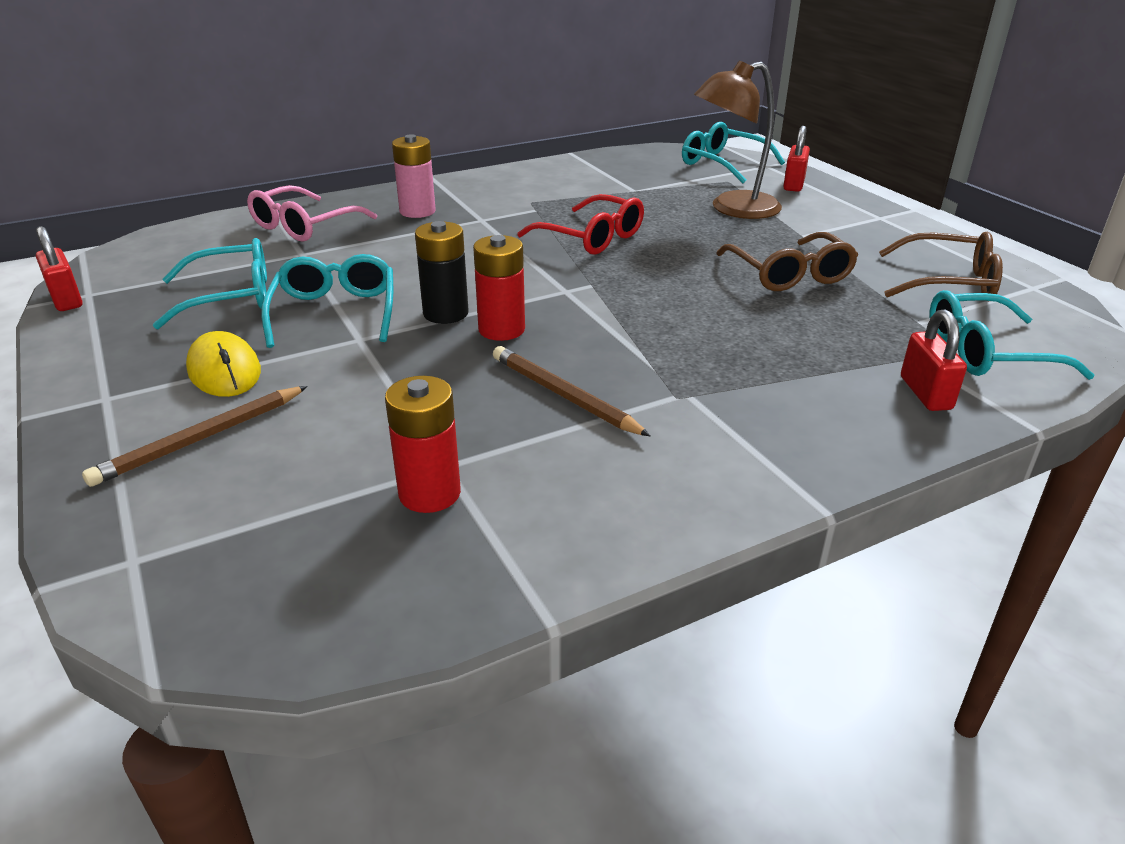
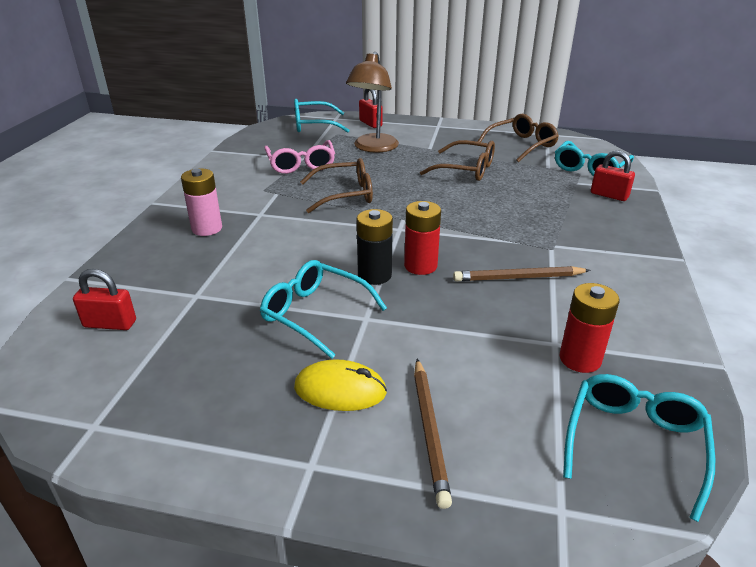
camera: 50 degrees left, 0 degrees up
(66, 299) = (84, 442): red padlock -> red padlock (110, 324)
(231, 297) = (222, 350): turquoise glasses -> turquoise glasses (634, 443)
(304, 226) = (148, 278): pink glasses -> pink glasses (301, 164)
(591, 237) = (345, 194): red glasses -> brown glasses

